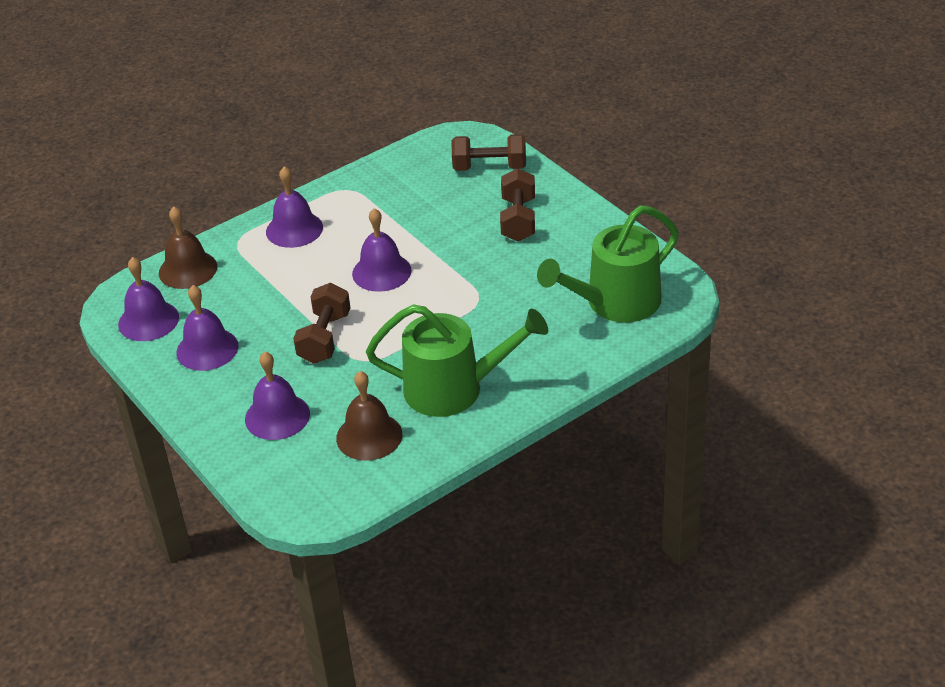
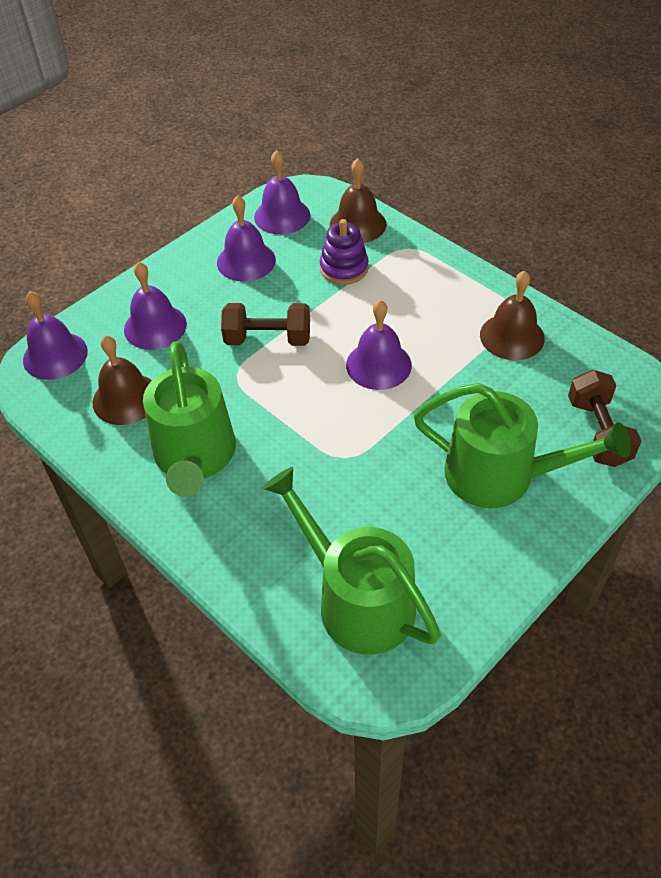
camera: 80 degrees right, 10 degrees up
(248, 283) = (344, 268): none -> purple stacking toy
(294, 229) = (435, 284): purple bell -> purple bell (55, 355)
(375, 195) = (512, 336): none -> brown bell
(518, 220) = (500, 475): brown dumbbell -> green watering can

